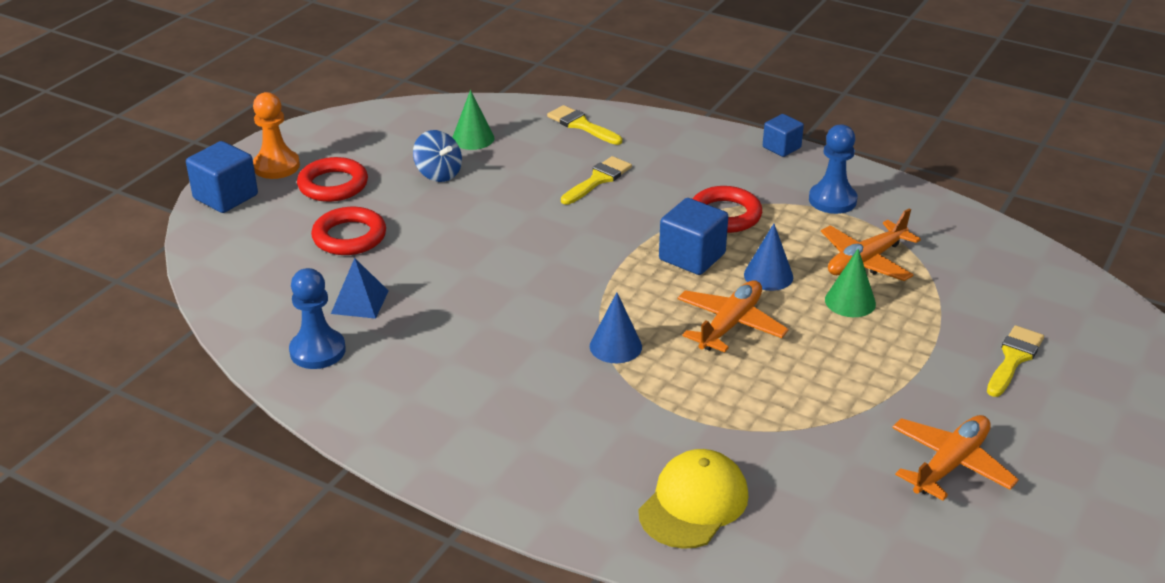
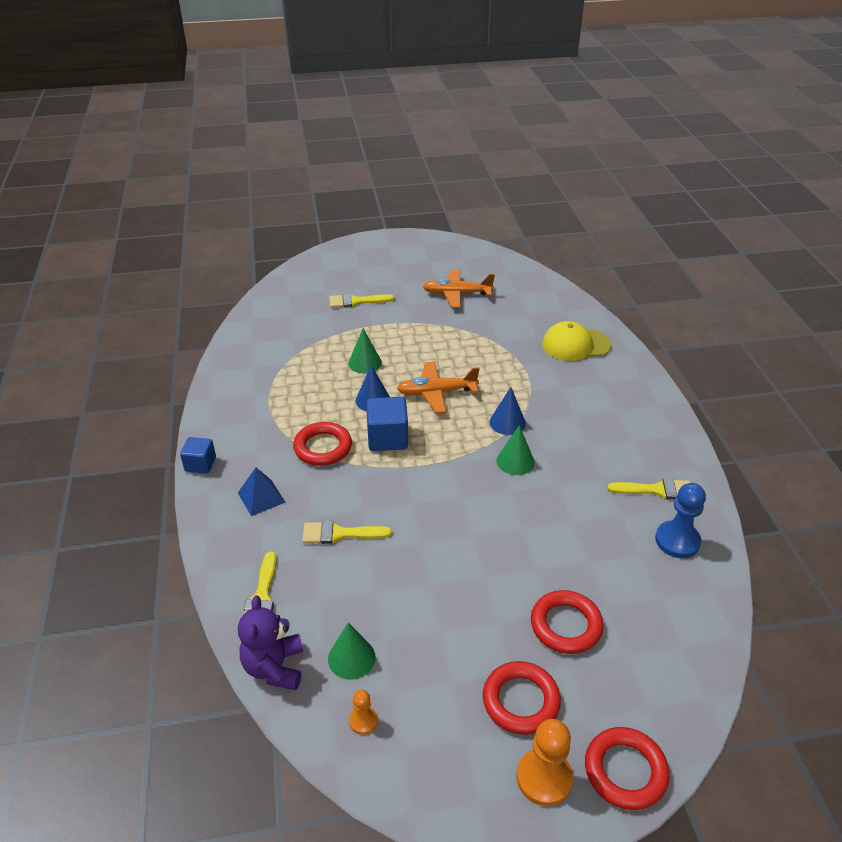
camera: 130 degrees left, 5 degrees up
(226, 197) = (625, 771): blue cube -> red ring
(360, 302) = (616, 558): blue pyramid -> blue pyramid (261, 497)
(383, 384) = (657, 490): none -> yellow brush
(420, 124) = (363, 721): none -> orange pawn
(438, 174) = (428, 638): blue spinning top -> none
(511, 110) = (274, 667): none -> purple teddy bear
(552, 317) = (515, 461): none -> green cone
(832, 200) = (256, 411): blue pawn -> none
(865, 261) = (317, 372): orange plane -> none

